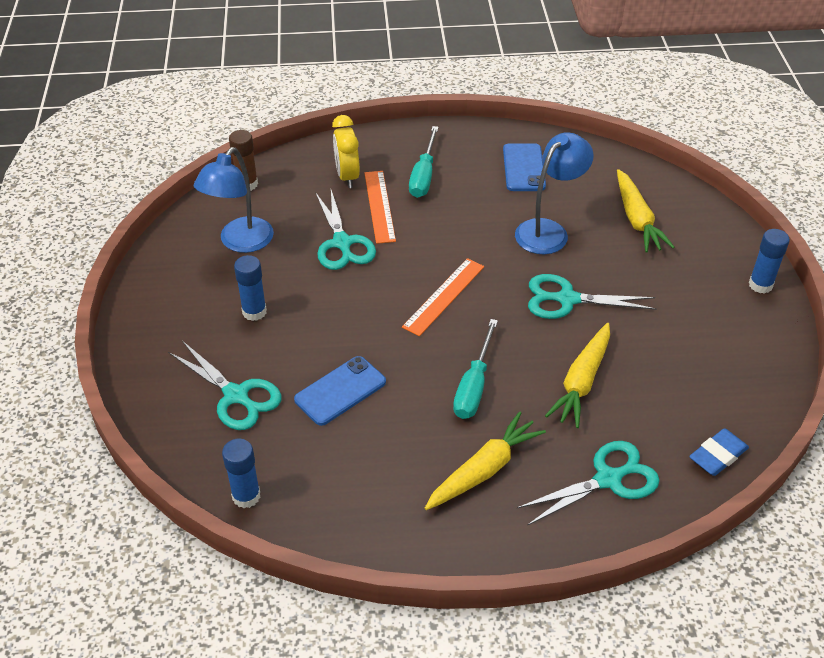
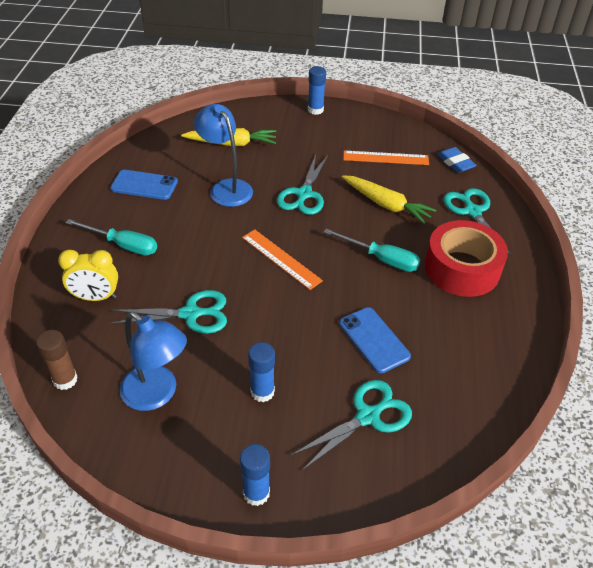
camera: 80 degrees left, 0 degrees up
(246, 496) = (483, 419): blue glue stick -> blue glue stick (256, 493)
(379, 206) = (150, 281): orange ruler -> orange ruler (385, 158)
(484, 470) = (462, 268): yellow carrot -> red tape

